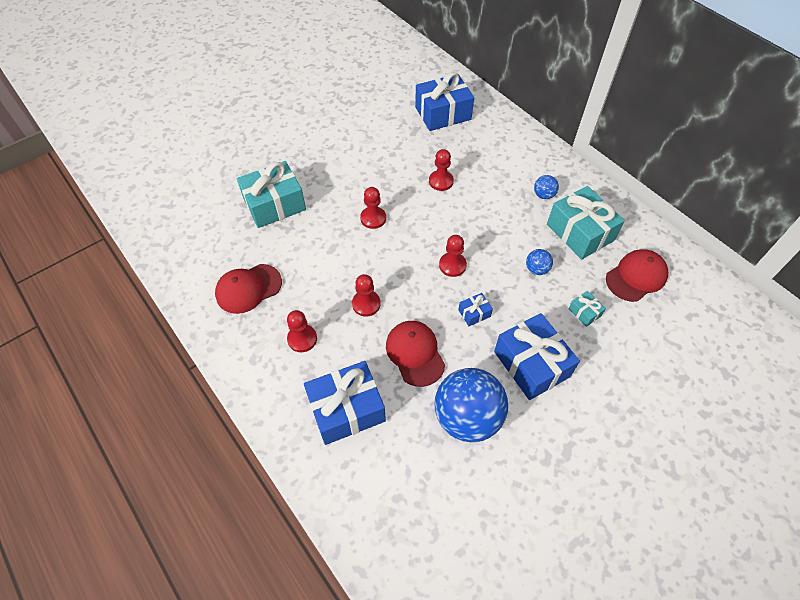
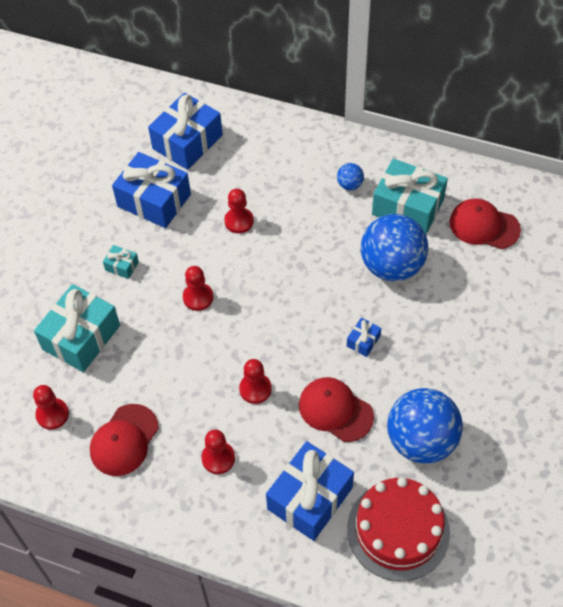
camera: 30 degrees left, 0 degrees up
(397, 479) = (398, 530): none -> red cake
(452, 265) = (311, 305): red pawn -> red pawn (52, 414)
(531, 364) = (444, 360): blue gift -> blue gift (154, 200)
(536, 269) = (392, 266): blue ball -> blue ball, size x2.33
(584, 312) = (460, 285): turquoise gift -> turquoise gift (122, 266)
(636, 277) = (484, 226): red cap -> red cap turned 90 degrees counterclockwise

